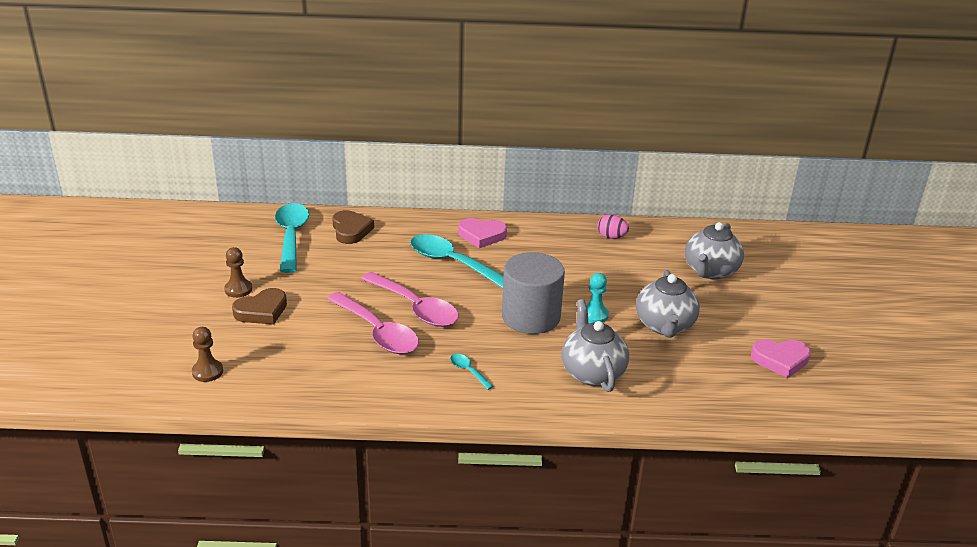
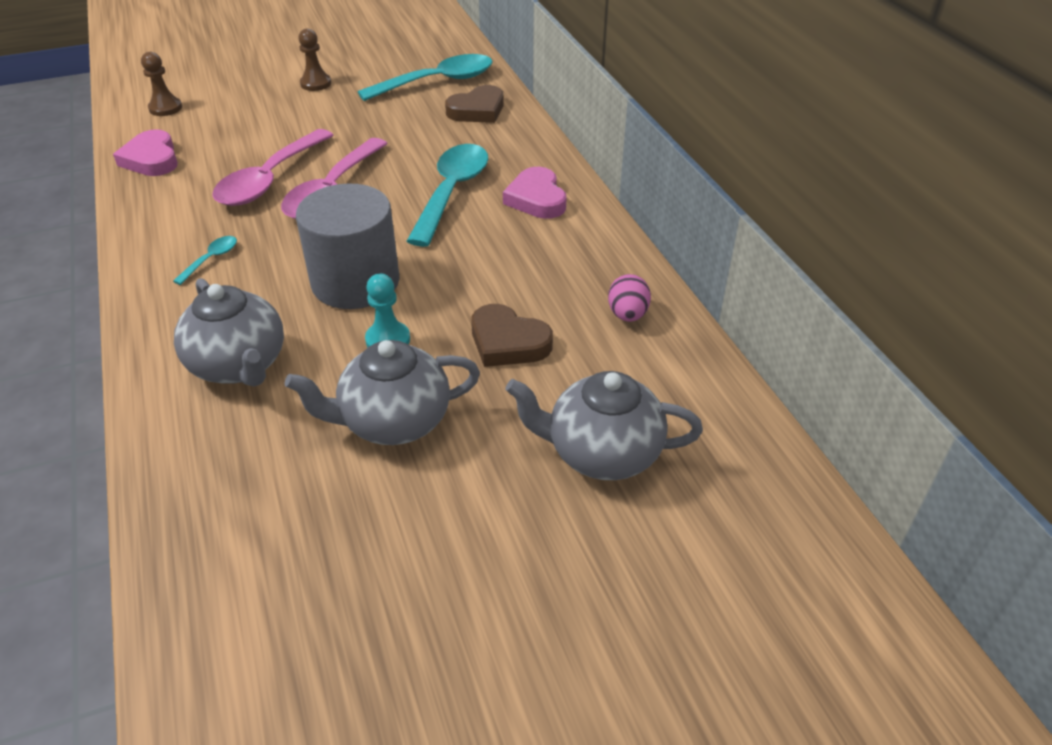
camera: 70 degrees right, 10 degrees up
(262, 311) = (282, 105): brown heart -> brown heart (508, 342)
(592, 372) = (239, 365): grey teapot -> grey teapot turned 90 degrees clockwise
(780, 360) = (348, 600): pink heart -> pink heart (151, 159)

